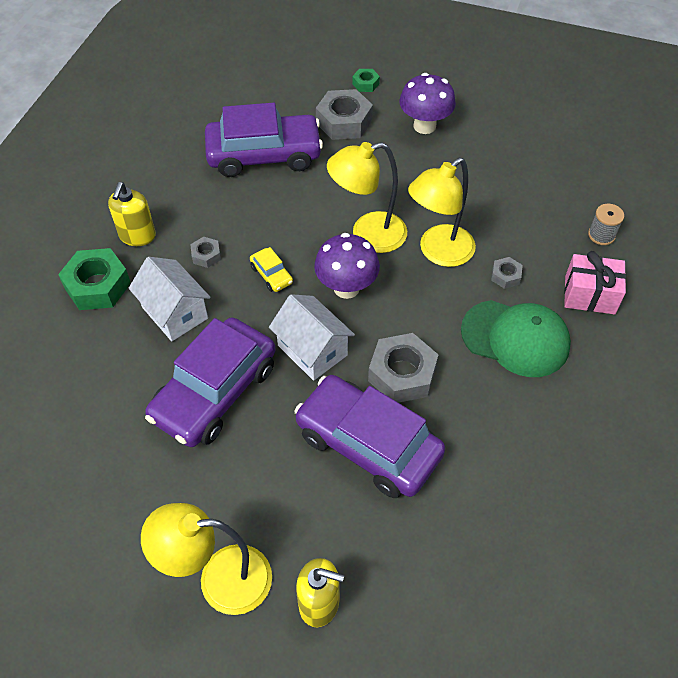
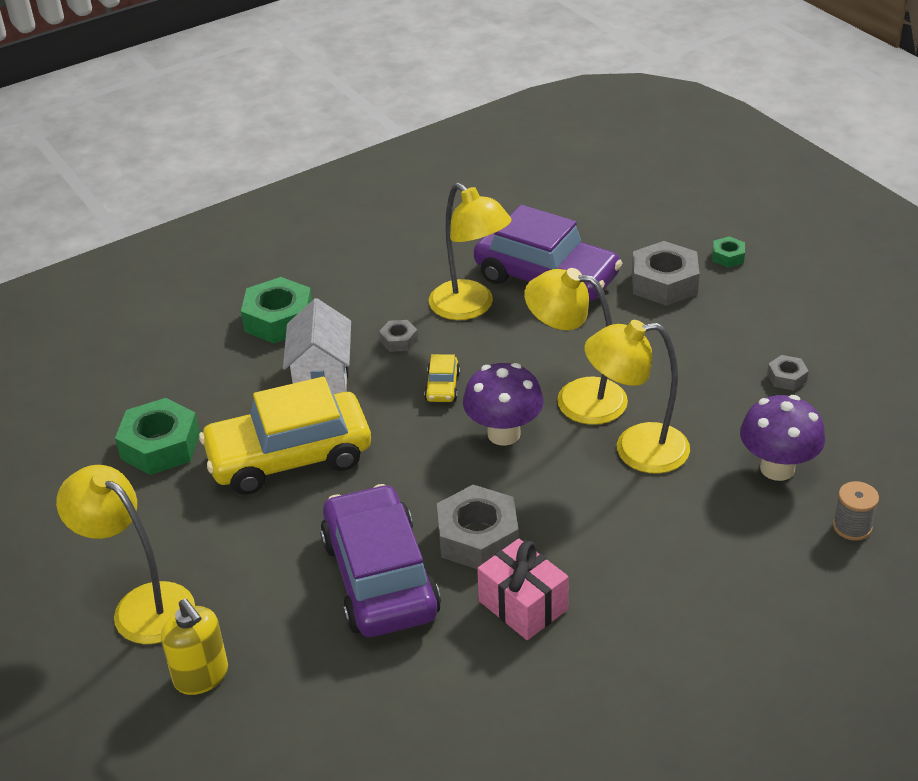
camera: 40 degrees right, 15 degrees down
(104, 442) = (160, 446): none -> green nut
(137, 236) = (354, 295): yellow soap dispenser -> none
(215, 392) = (289, 457): purple car -> yellow car
(233, 204) = (470, 307): none -> yellow lamp
(312, 350) = (413, 470): white house -> none
(424, 126) = (752, 324): purple mushroom -> purple mushroom (777, 468)
(505, 276) = (688, 508): grey nut -> grey nut (786, 377)
(515, 338) = (634, 571): green cap -> none
(589, 295) = (768, 576): pink gift -> pink gift (523, 605)

